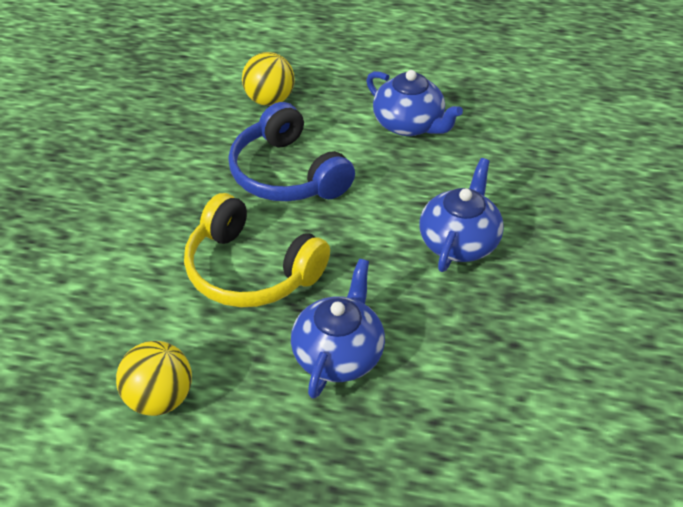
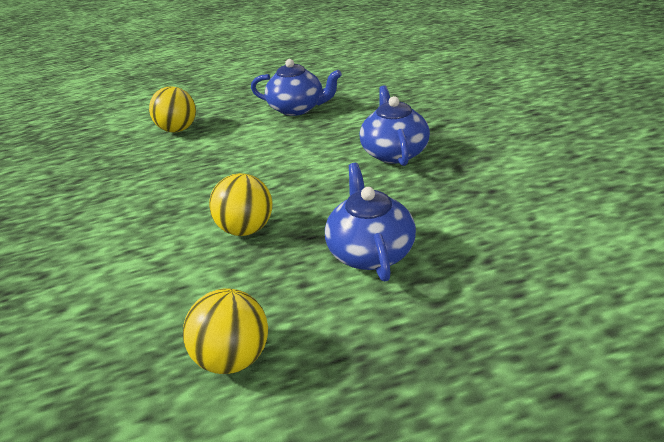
camera: 25 degrees left, 10 degrees down
(251, 270) = (246, 229): yellow headphones -> yellow ball
(287, 174) = (228, 163): blue headphones -> none

